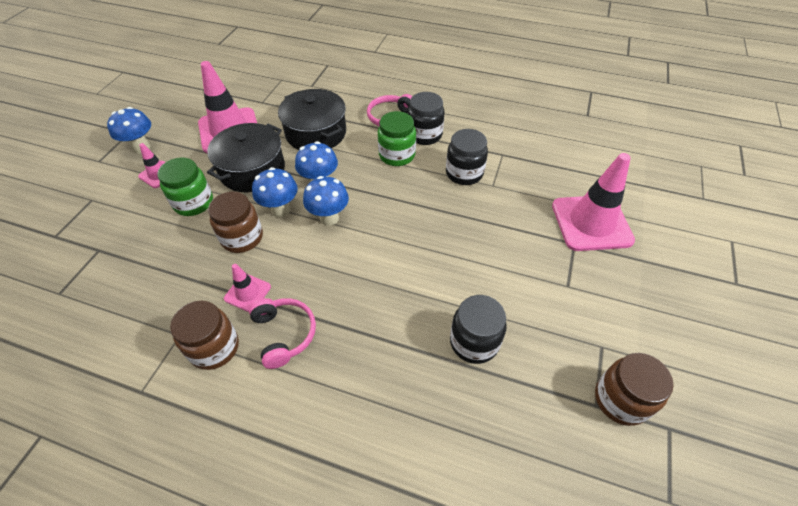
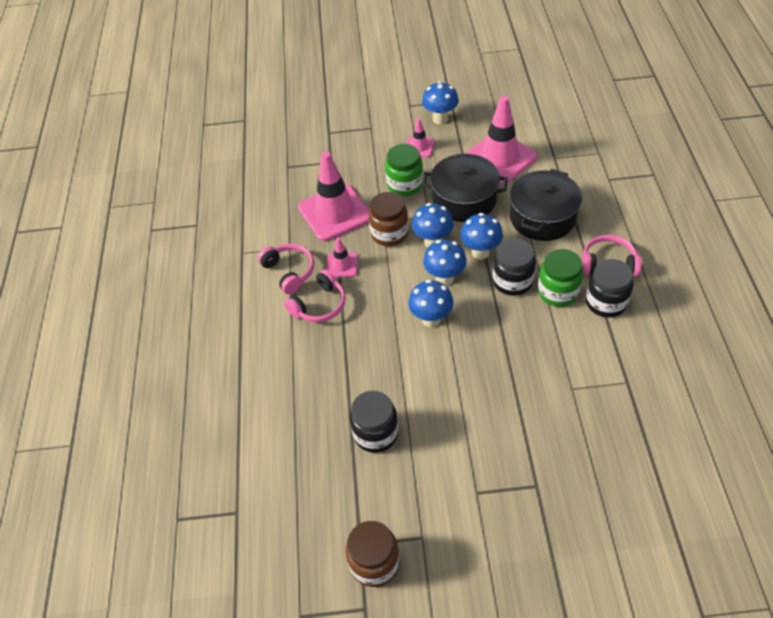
camera: 70 degrees right, 0 degrees up
(214, 348) = (289, 272): brown jar -> pink headphones
(368, 246) = (431, 319): none -> blue mushroom
(464, 173) = (572, 357): black jar -> black jar (512, 281)
(591, 223) = (577, 496): pink traffic cone -> pink traffic cone (335, 212)

